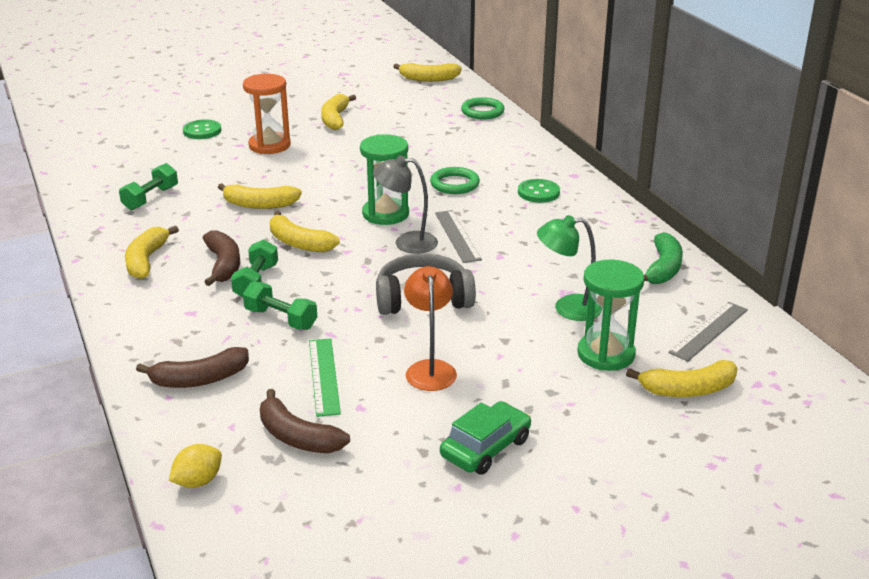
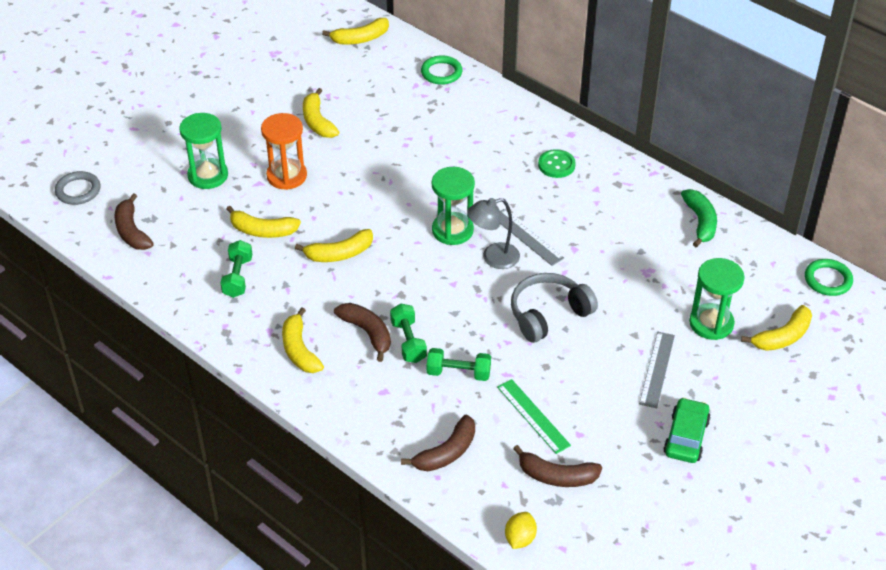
camera: 25 degrees left, 15 degrees up
(87, 117) = (78, 190): none -> grey ring
(98, 150) = (132, 231): none -> brown banana
(202, 131) = (208, 175): green button -> green hourglass
(299, 243) = (408, 287): yellow banana -> yellow banana (262, 230)
(430, 369) = (602, 381): orange lamp -> none
(454, 184) = (483, 176): green ring -> green ring (828, 280)
(567, 308) = (658, 287): green lamp -> none
(709, 331) = (766, 276): grey ruler -> grey ruler (657, 369)

